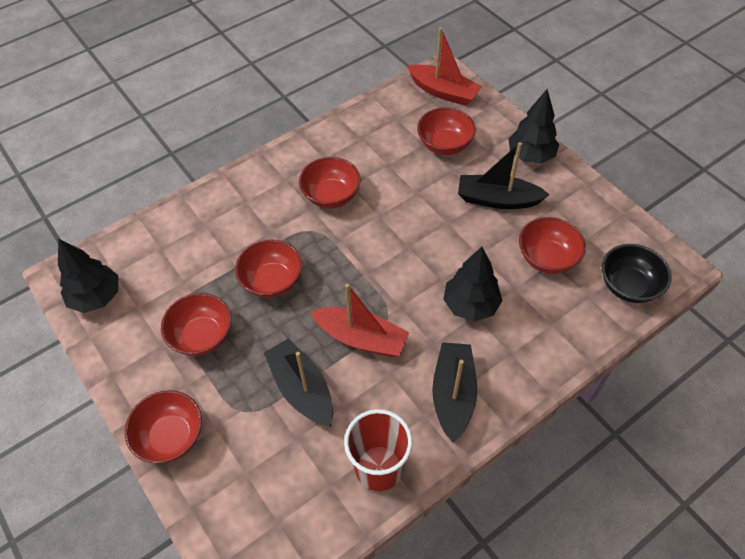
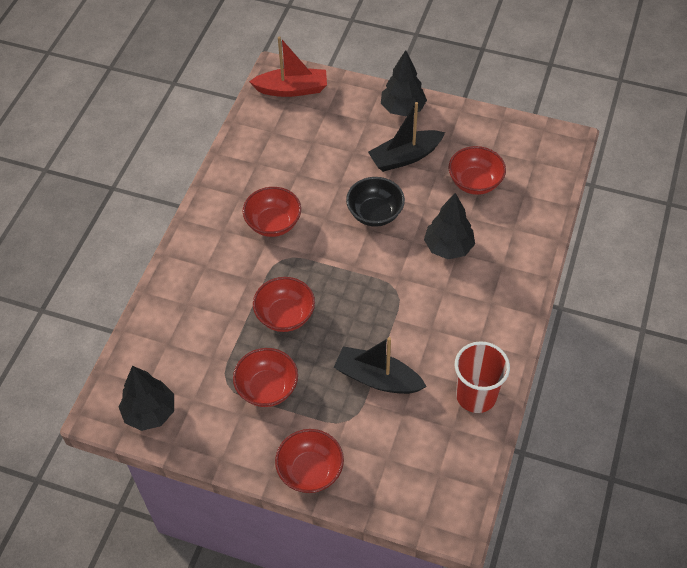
camera: 35 degrees left, 0 degrees up
(361, 338) = (390, 317): red boat -> none
(444, 145) = (329, 134): red bowl -> none
(453, 395) = (486, 317): black boat -> none
(628, 286) = (544, 172): black bowl -> black bowl (375, 213)

